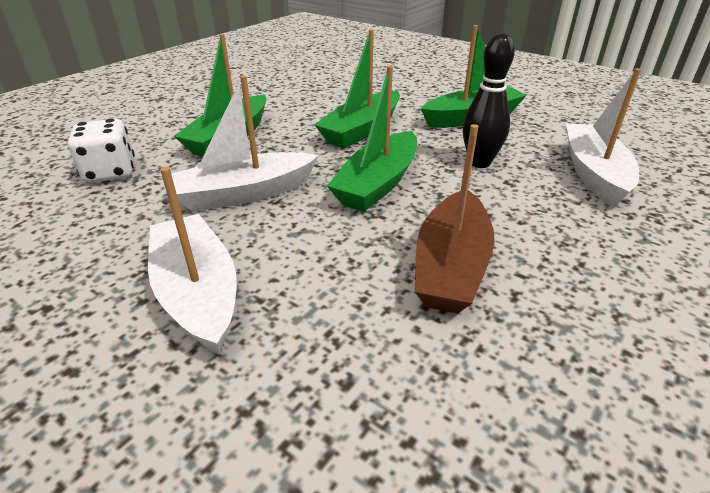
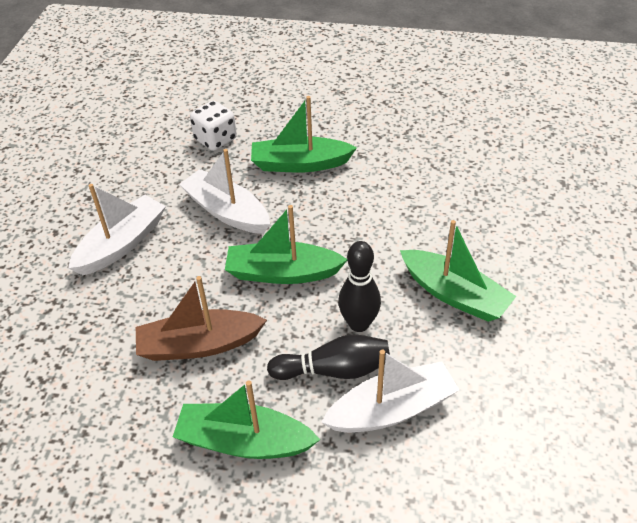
camera: 65 degrees right, 10 degrees up
(362, 130) = (368, 230): green boat -> green boat (244, 442)
(533, 188) = (334, 370): none -> black bowling pin

